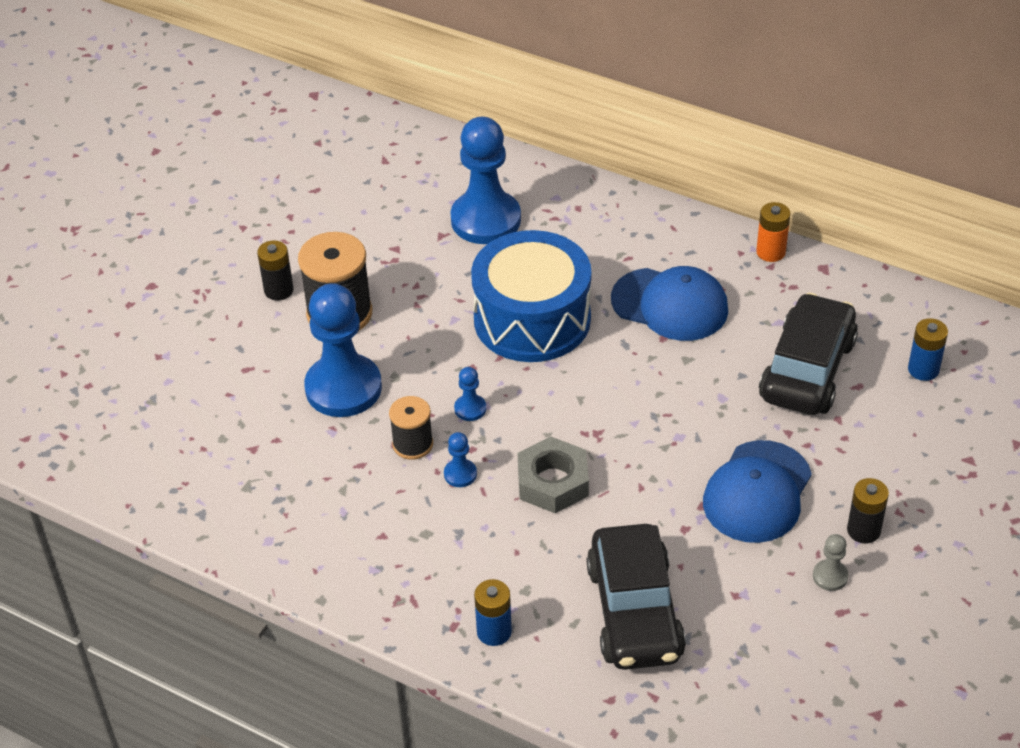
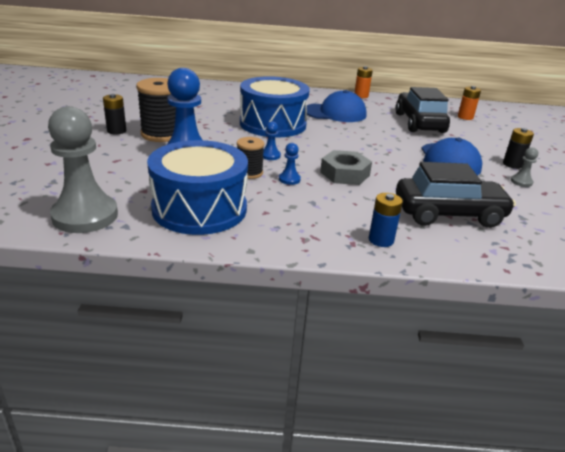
camera: 30 degrees left, 15 degrees down
(164, 482) = (85, 216): none -> grey pawn
(303, 505) = (199, 208): none -> blue drum
(486, 220) = (218, 99): blue pawn -> none
(634, 612) = (448, 214): black car -> black car turned 60 degrees counterclockwise
(923, 369) = (465, 117): blue battery -> orange battery

